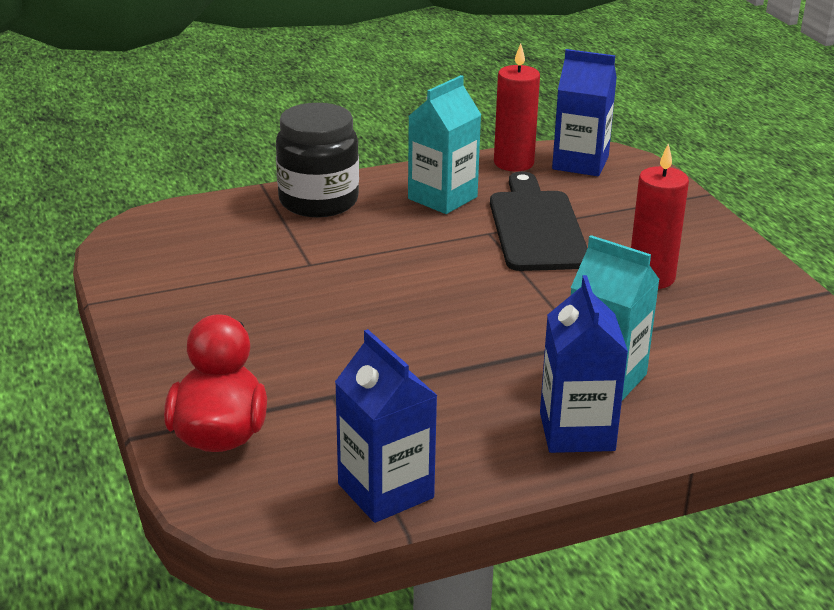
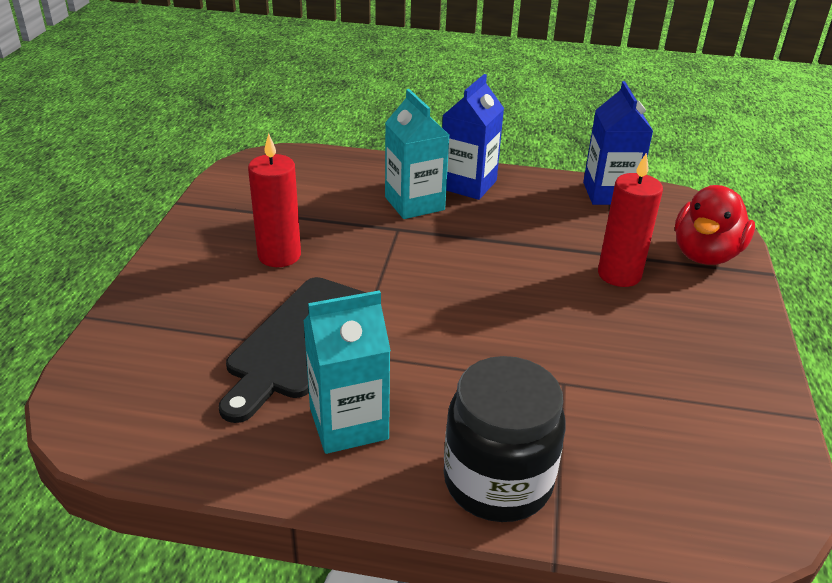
camera: 150 degrees left, 5 degrees up
(513, 163) = (201, 451): red candle -> red candle (619, 274)
(580, 163) = (131, 416): blue carton -> none

